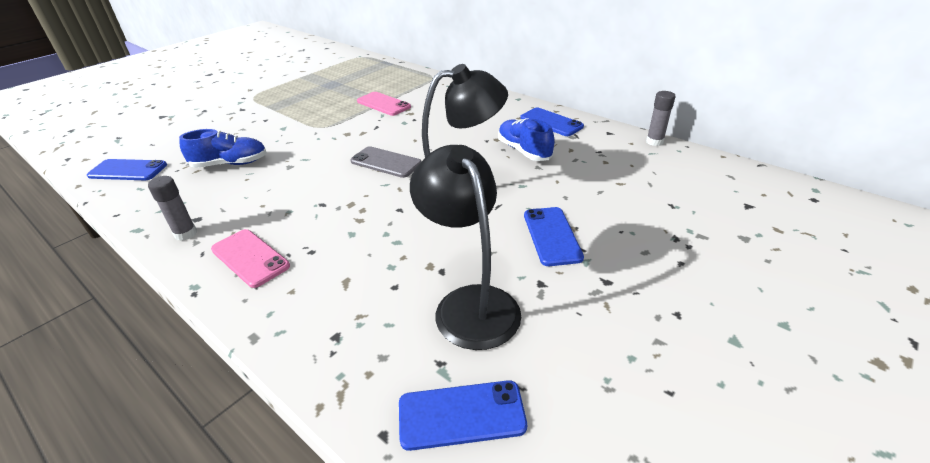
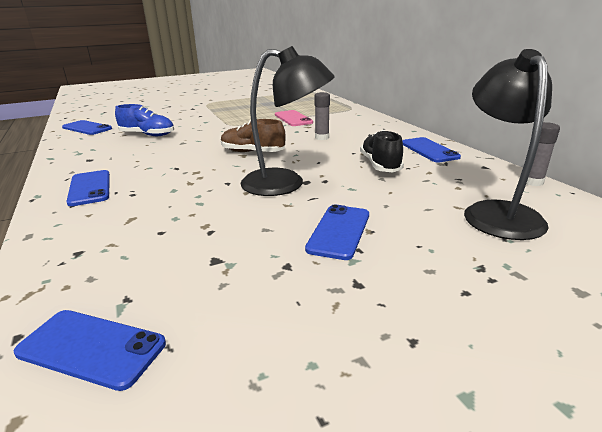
camera: 25 degrees right, 10 degrees down
(186, 234) = (72, 166): grey glue stick -> grey glue stick (322, 137)
(250, 258) = (90, 188): pink phone -> blue phone
(385, 162) = (252, 152): grey phone -> brown shoe
(469, 303) = (204, 261): black lamp -> black lamp (497, 212)
(524, 151) = (380, 165): blue shoe -> black shoe

